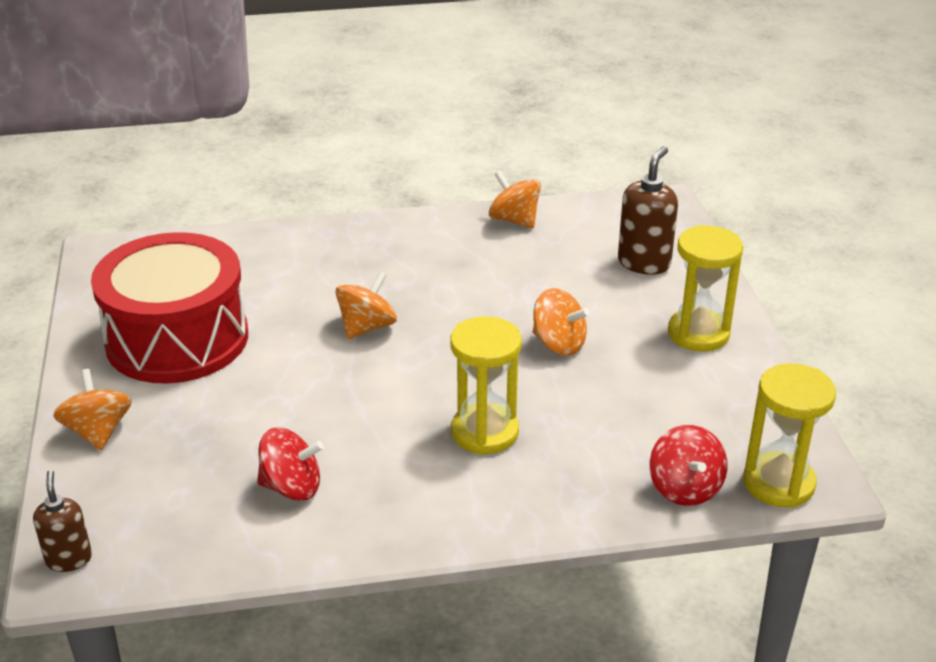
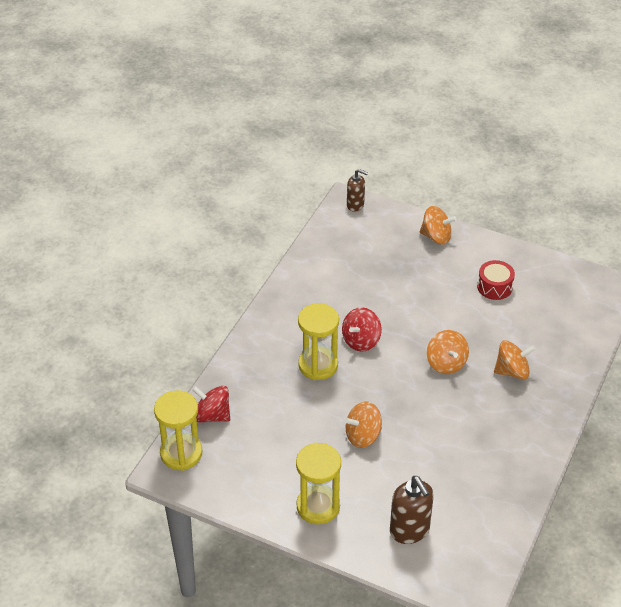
camera: 125 degrees right, 10 degrees up
(177, 339) = (494, 287): red drum -> red drum, size x0.41
(292, 487) = (340, 283): red spinning top -> red spinning top (361, 341)
(514, 220) = (513, 493): orange spinning top -> orange spinning top (512, 371)

